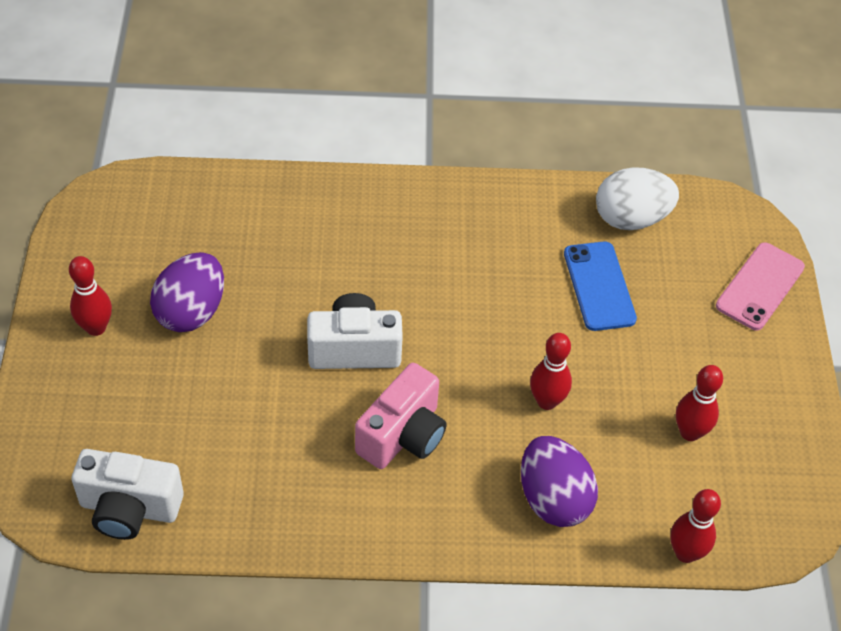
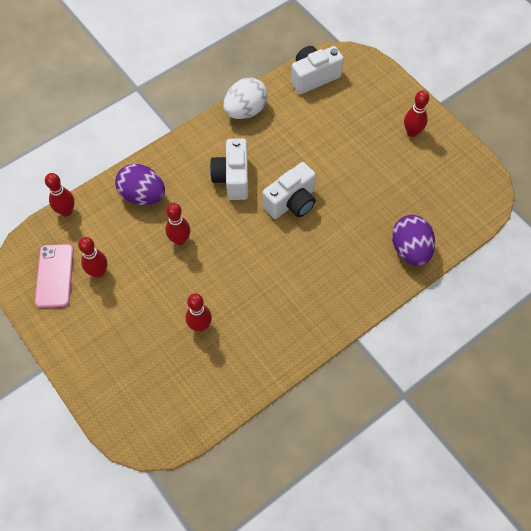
camera: 145 degrees right, 10 degrees up
(191, 311) = (381, 168): purple egg -> purple egg (410, 250)
(403, 435) = (232, 178): pink camera -> white camera
(599, 286) = (200, 326): blue phone -> red bowling pin
(631, 218) = (214, 387): white egg -> white egg (245, 111)
(759, 286) = (110, 393): pink phone -> pink phone (55, 276)

